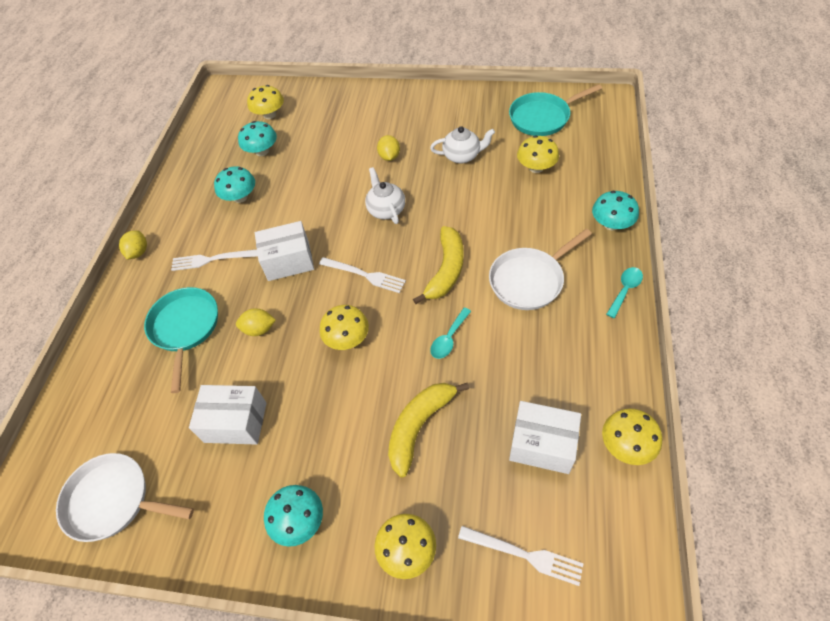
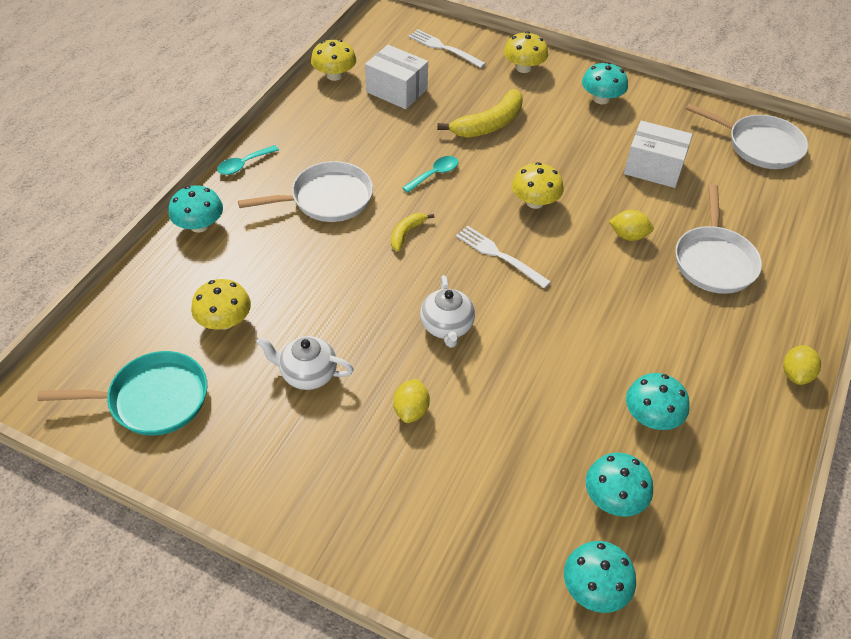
camera: 170 degrees left, 5 degrees down
(185, 328) = (714, 261): turquoise pan -> white pan
(211, 259) = (689, 332): white fork -> none
(269, 114) = (594, 588): yellow mushroom -> turquoise mushroom
(288, 261) = (587, 299): white box -> none
(446, 270) = (406, 233): yellow banana -> yellow banana, size x0.54

